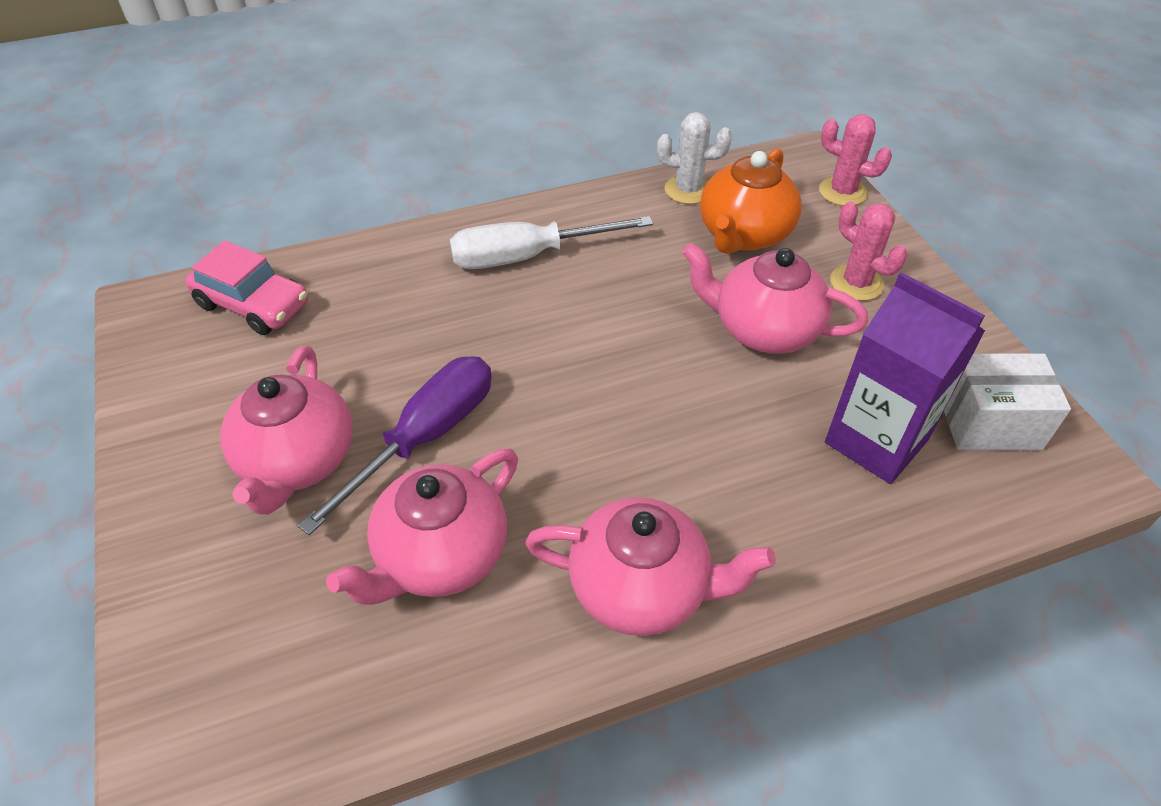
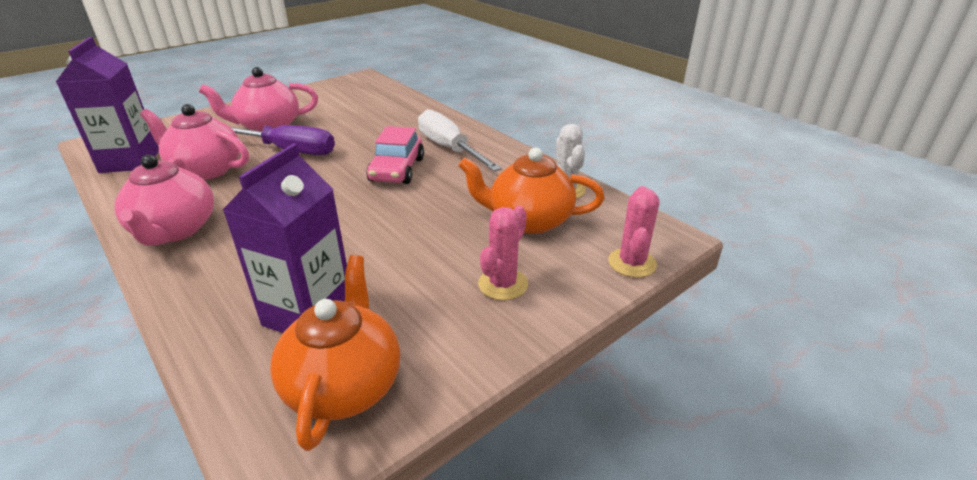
camera: 70 degrees right, 15 degrees down
(253, 304) = (372, 95): pink car -> pink car (397, 170)
(327, 692) = (130, 161): none -> purple carton
(764, 330) = (419, 244): pink teapot -> none
(989, 422) = (344, 385): white box -> orange teapot

